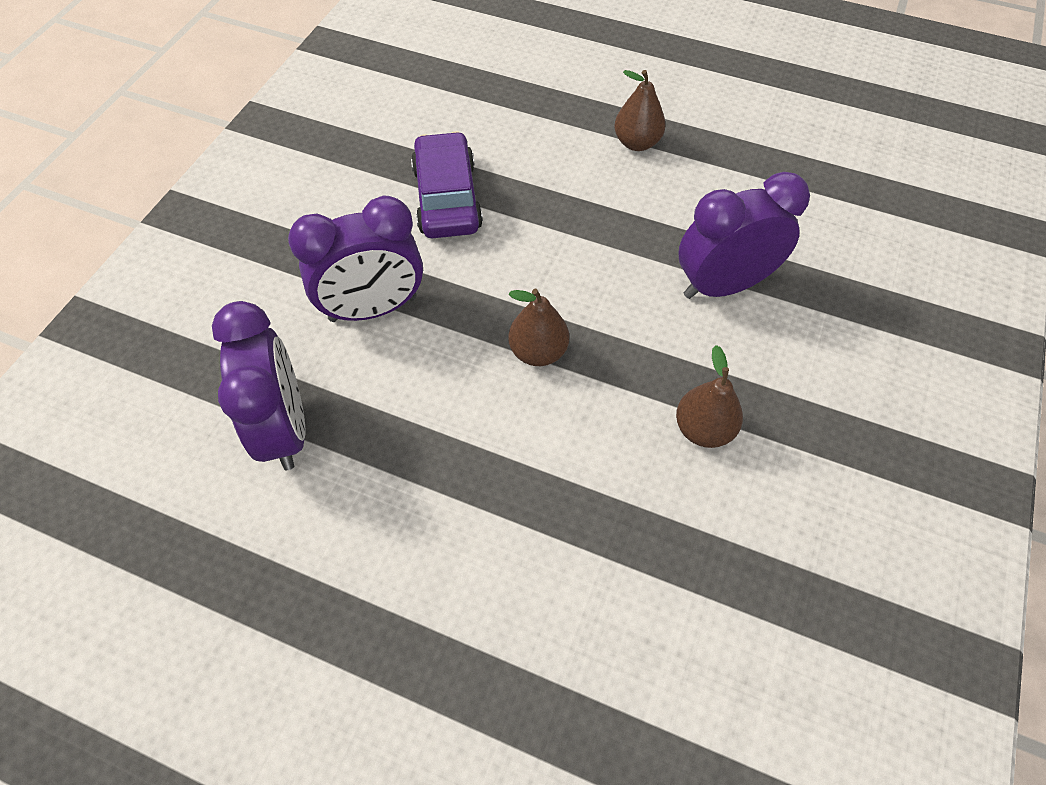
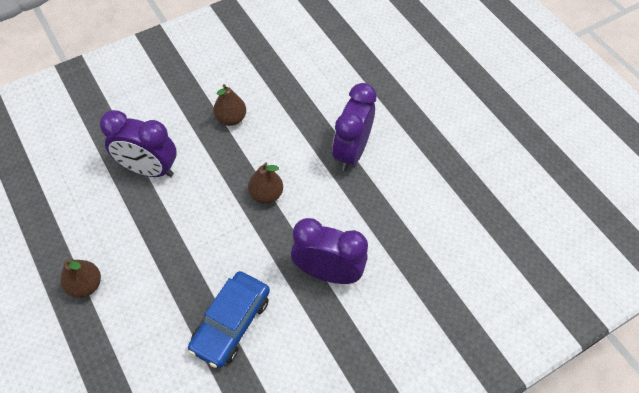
camera: 145 degrees left, 0 degrees up
(284, 428) = (411, 234): purple clock -> purple clock (351, 152)
(447, 198) = (231, 323): purple car -> blue car

